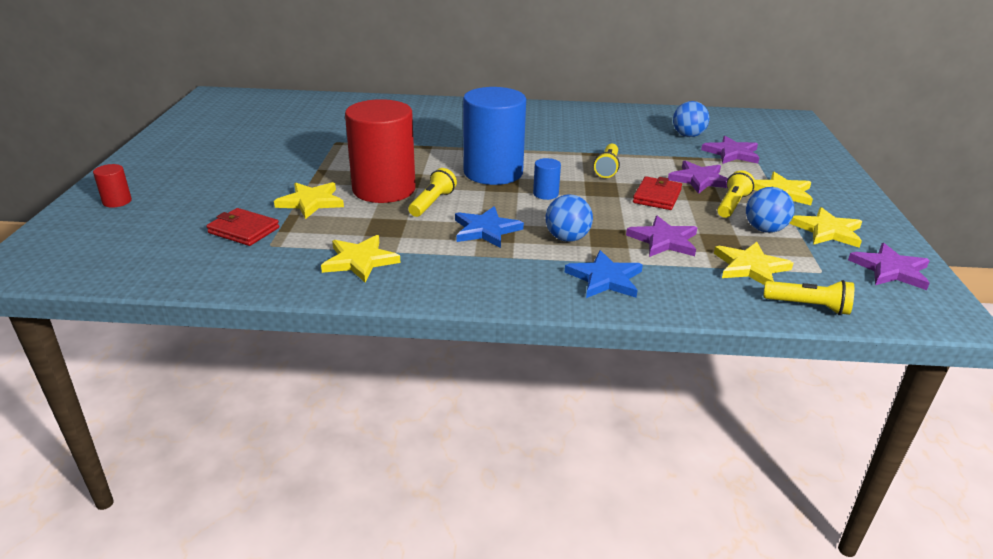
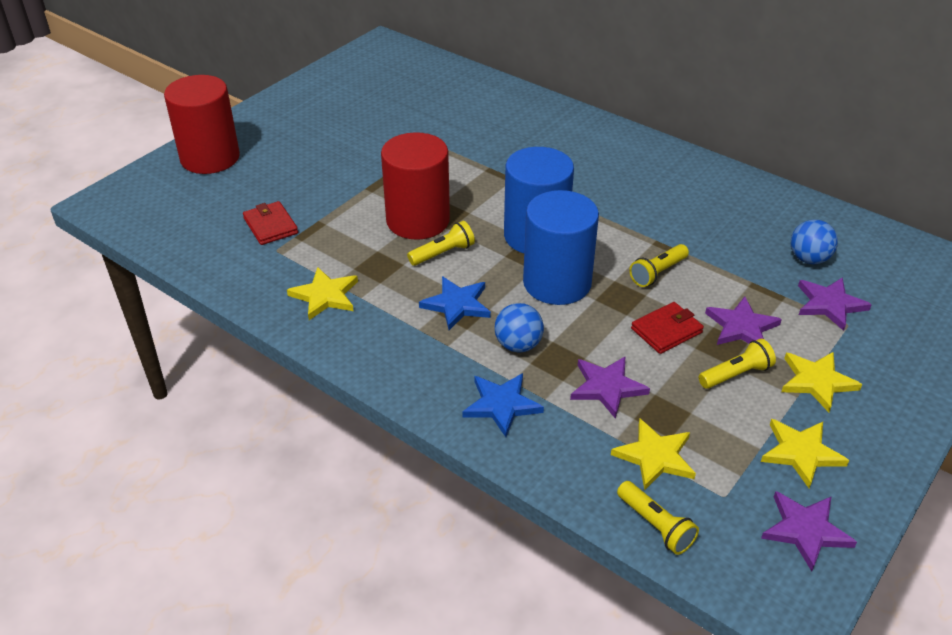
camera: 35 degrees right, 10 degrees up
(117, 201) = (210, 158): red cylinder -> red cylinder, size x2.46
(311, 202) = (346, 213): yellow star -> none
(545, 194) = (557, 283): blue cylinder -> blue cylinder, size x2.46
(764, 229) = (730, 420): blue ball -> none

